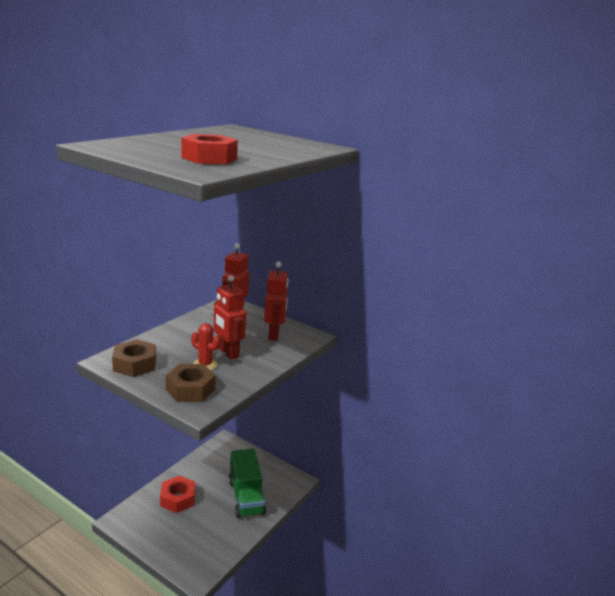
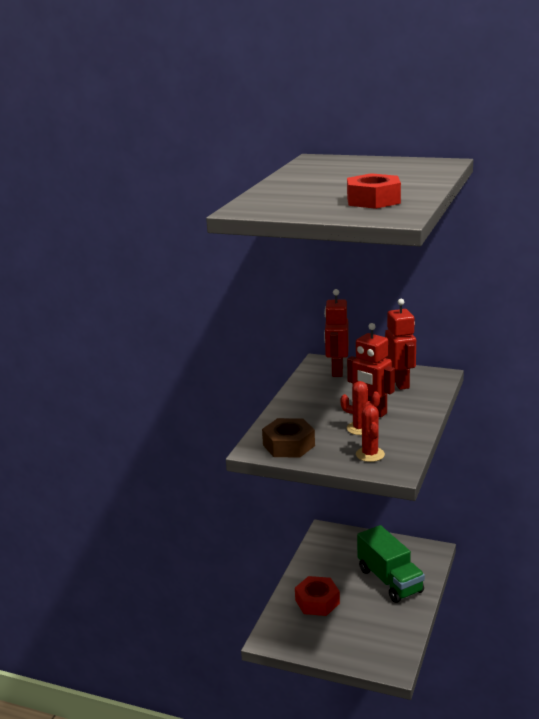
camera: 10 degrees left, 0 degrees up
(190, 389) = (370, 454): brown nut -> red cactus

